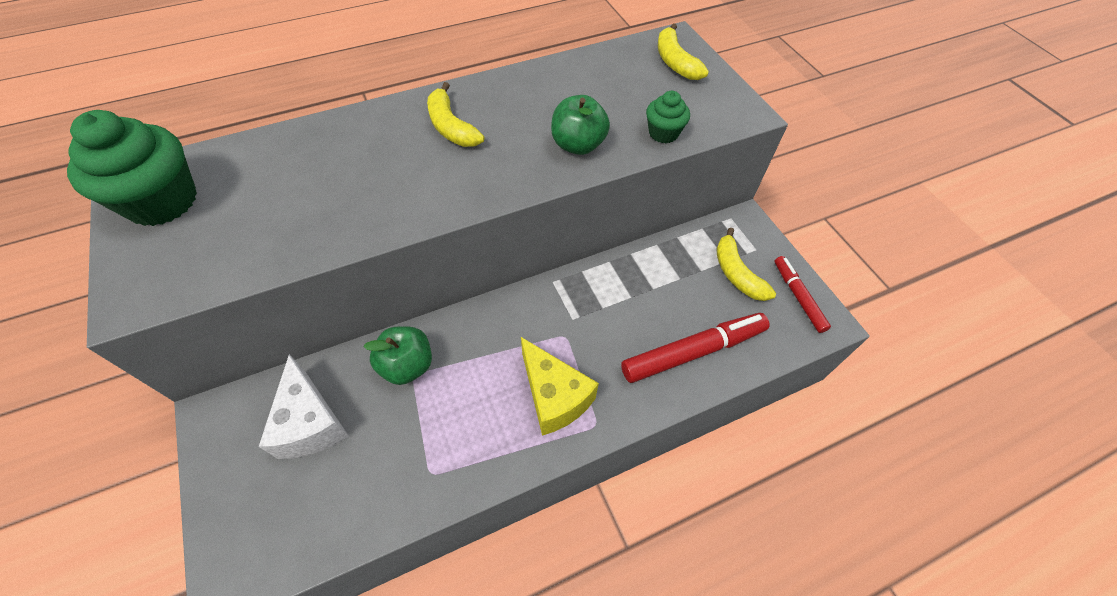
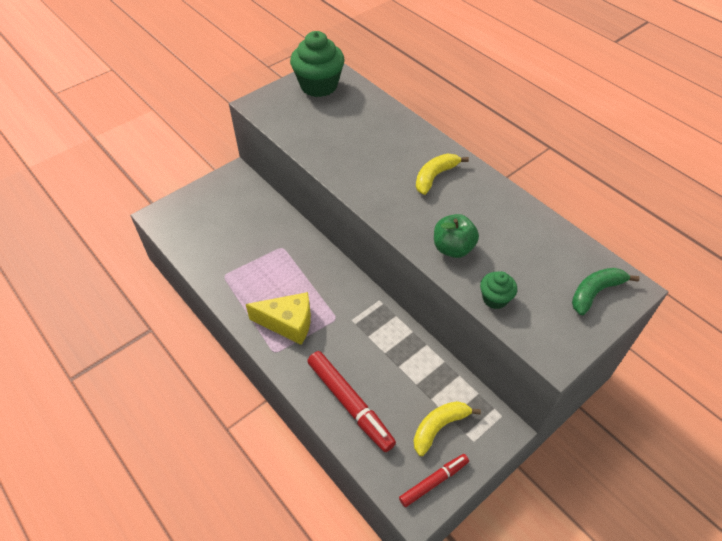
camera: 75 degrees right, 5 degrees down
(311, 422) = (241, 213): white cheese -> none
(407, 365) = (288, 242): green apple -> none
(554, 396) = (288, 323): yellow cheese -> yellow cheese turned 120 degrees counterclockwise
(675, 62) = (595, 292): yellow banana -> green banana

